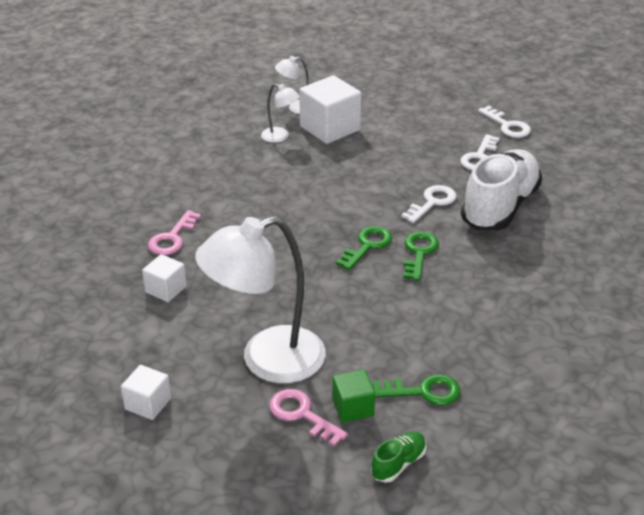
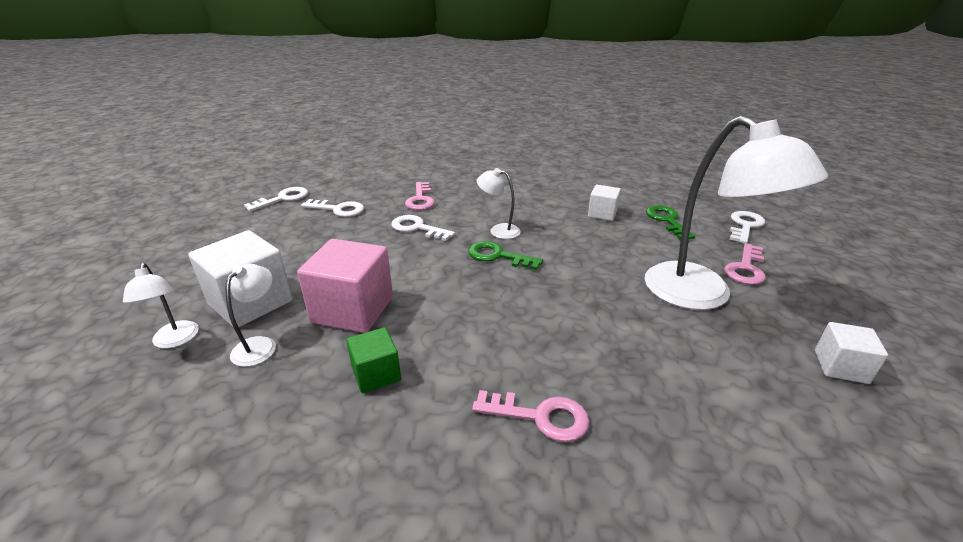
camera: 100 degrees left, 5 degrees down
(166, 289) = (653, 397): white cube -> white cube (602, 213)
(307, 169) = (353, 309): none -> pink cube
(353, 407) = (712, 246): green cube -> green cube (376, 374)
(398, 464) = (745, 226): green shoe -> white key
(419, 253) = (498, 230): green key -> white lamp
(500, 207) = (420, 199): white shoe -> pink key

